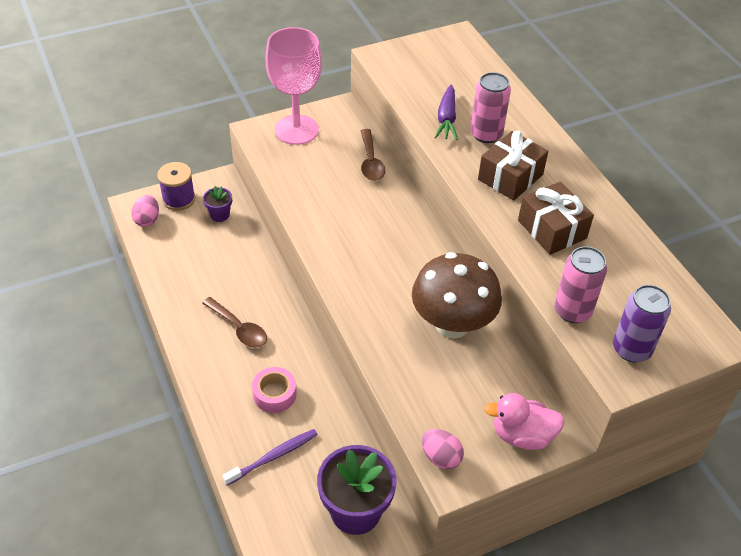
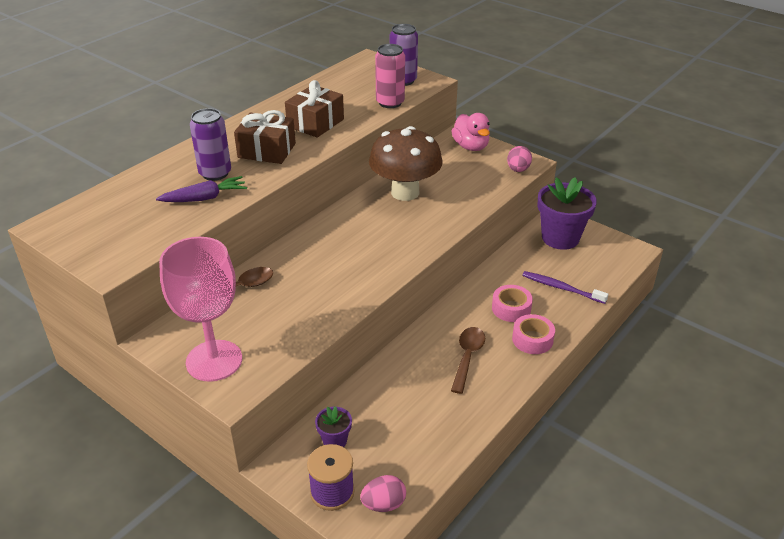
camera: 115 degrees left, 10 degrees down
(223, 387) = (532, 339): none -> pink tape
(486, 134) = (215, 173): pink can -> purple can

